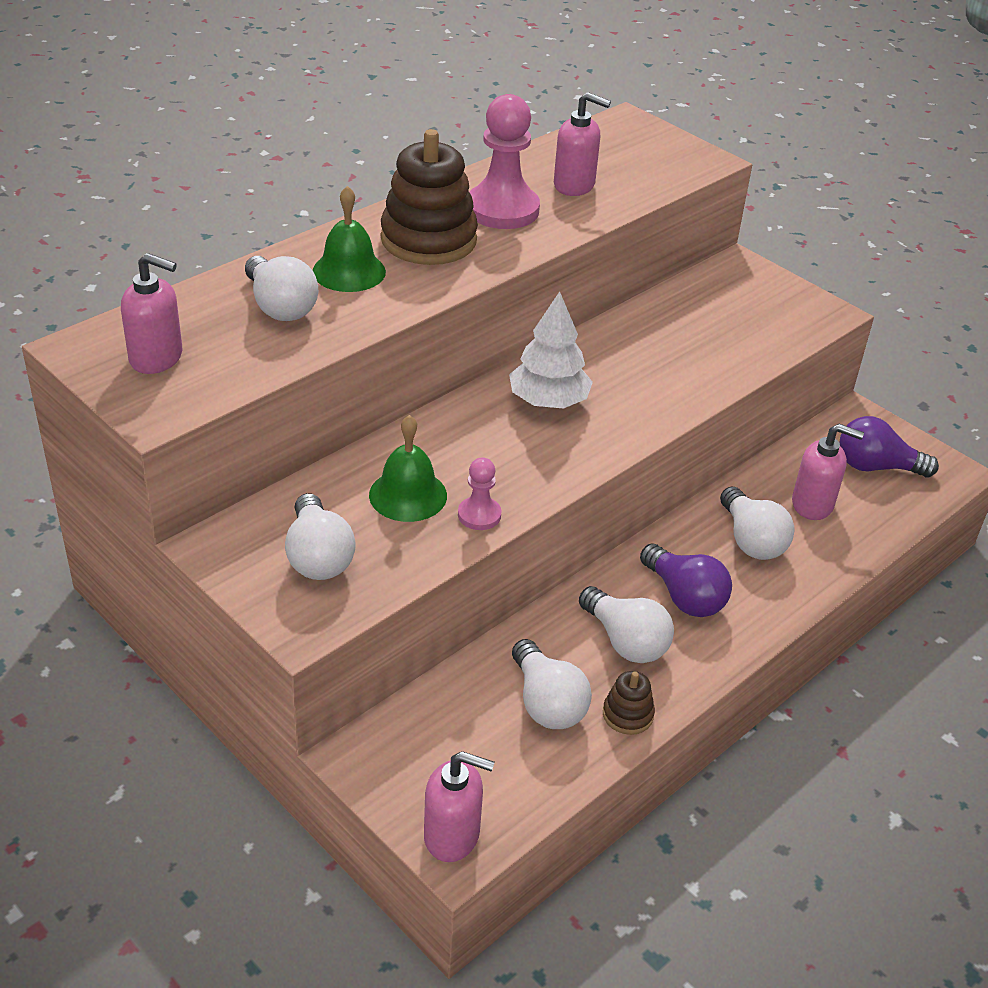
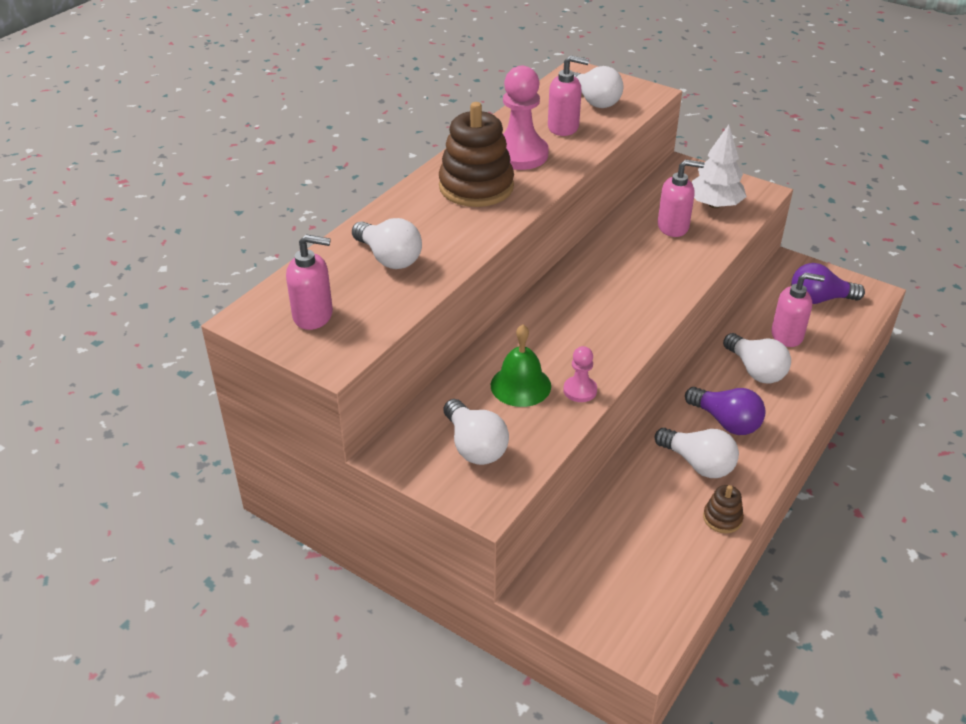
camera: 10 degrees left, 0 degrees up
(349, 271) = (428, 221): green bell -> none
(452, 835) = (634, 638): pink soap dispenser -> pink soap dispenser (673, 227)
(547, 703) = (661, 522): white light bulb -> white light bulb (594, 101)
(548, 401) = (592, 294): white tree -> white tree (714, 205)

